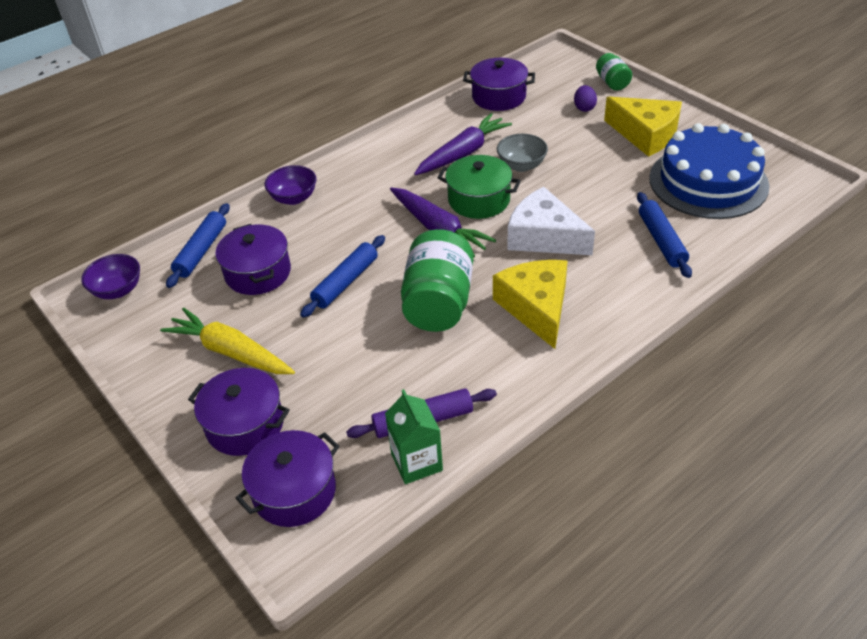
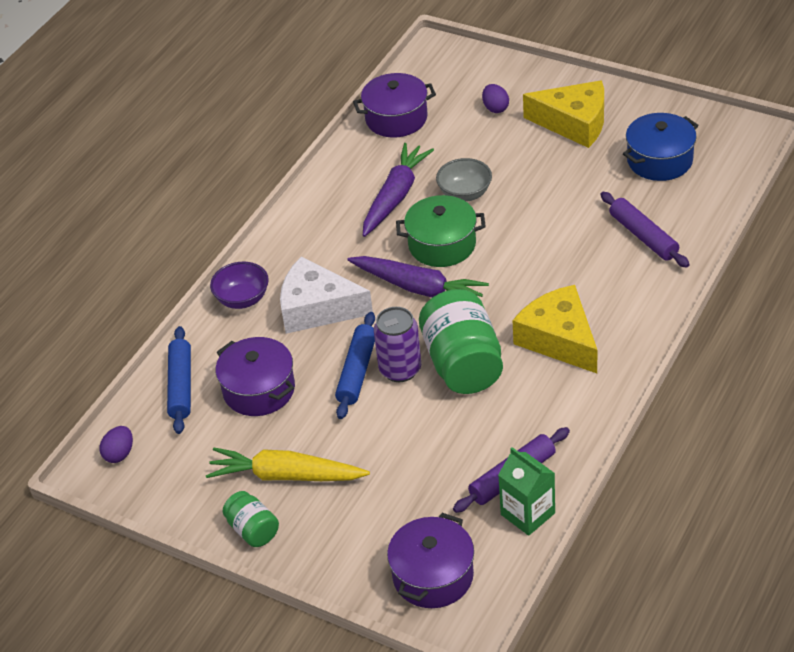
camera: 20 degrees left, 0 degrees up
(118, 290) = (119, 454): purple bowl -> purple egg
(245, 425) = (347, 536): purple pot -> none
(382, 291) = (400, 369): none -> purple can
(544, 237) = (529, 265): white cheese -> white cheese (317, 308)
(612, 83) = (510, 69): green jar -> green jar (253, 530)
(661, 240) = (643, 236): blue rolling pin -> purple rolling pin
(708, 182) = (659, 160): blue cake -> blue pot

